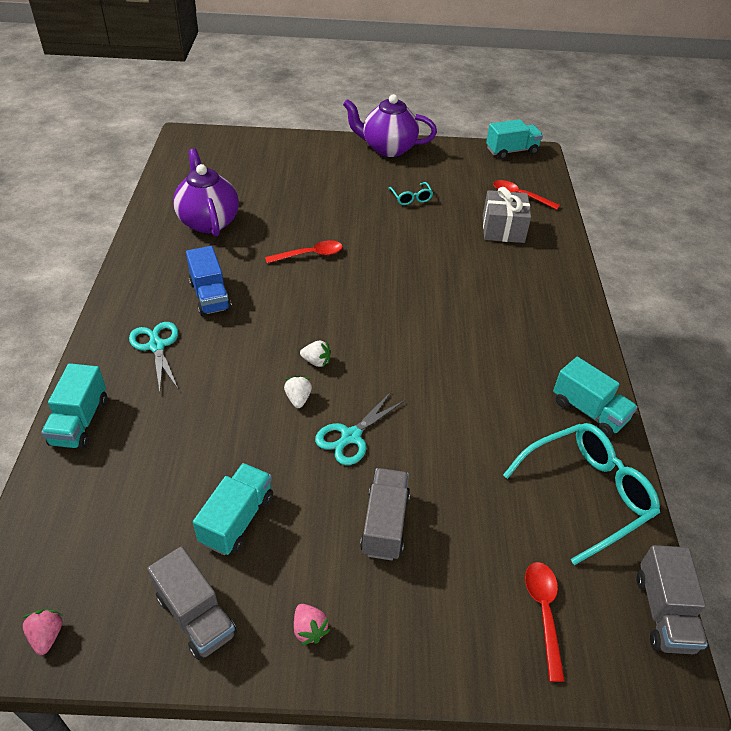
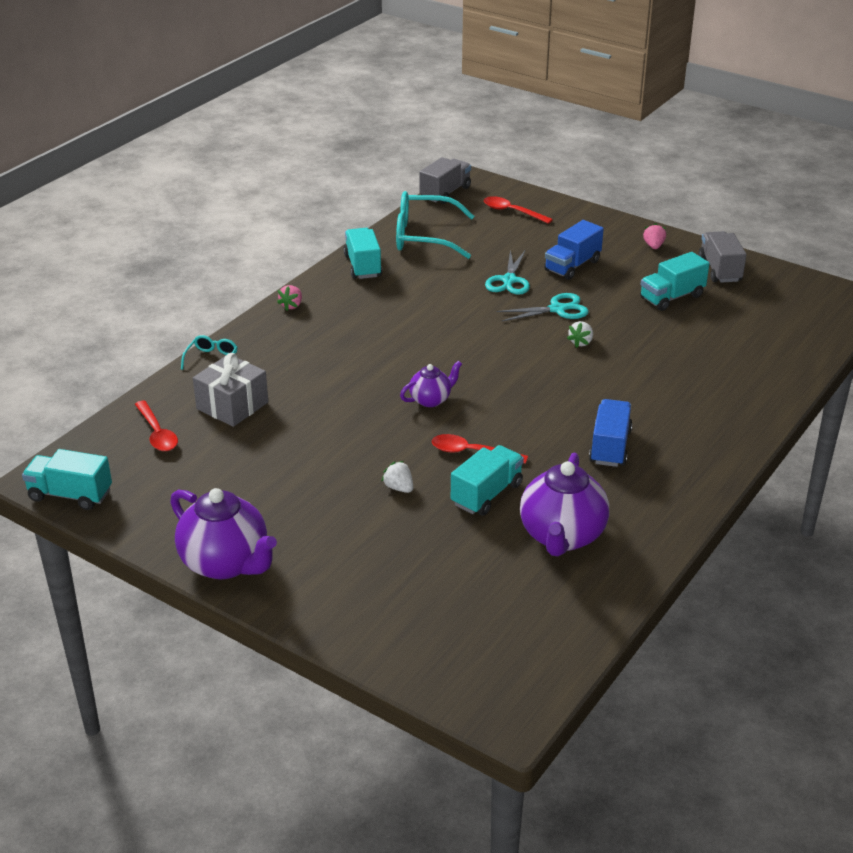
camera: 145 degrees left, 10 degrees down
(47, 635) = (815, 289): pink strawberry -> pink strawberry (291, 306)
(80, 422) = (774, 385): turquoise truck -> turquoise truck (487, 494)
(156, 346) = (686, 419): turquoise scissors -> turquoise scissors (509, 280)
(316, 361) = (545, 360): white strawberry -> white strawberry (399, 488)
(376, 285) = (431, 400): none -> purple teapot
(385, 524) = (572, 266): grey truck -> blue truck
(411, 198) = (286, 477): turquoise glasses -> turquoise glasses (212, 359)
(543, 613) = (512, 212): red spoon -> red spoon turned 90 degrees clockwise

